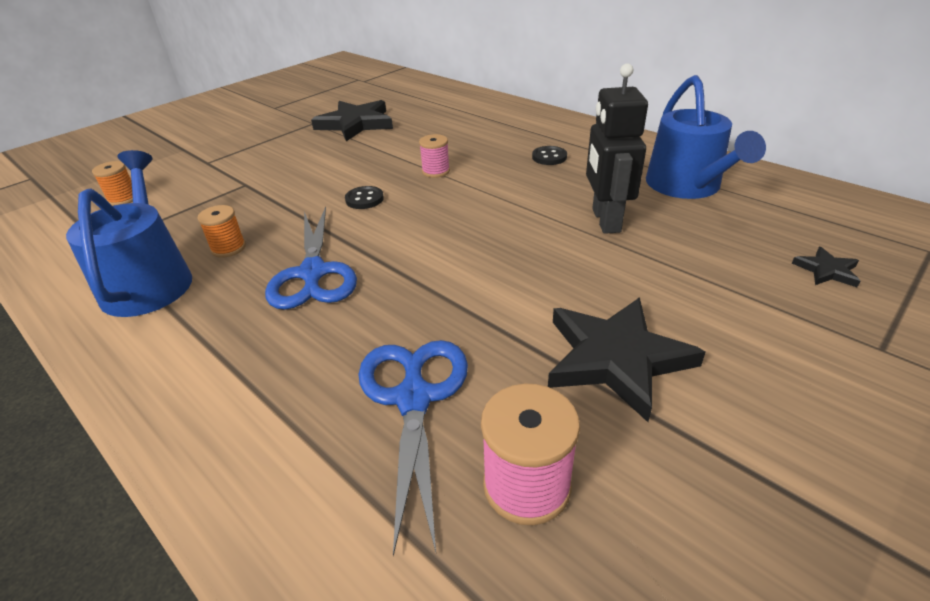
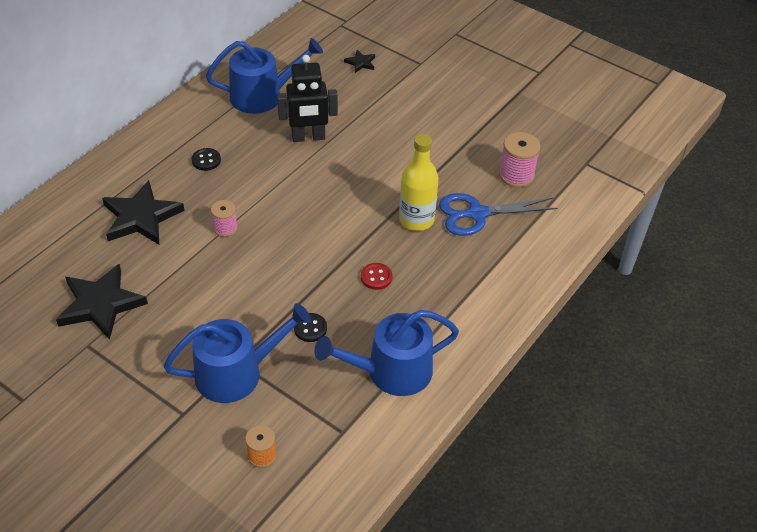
camera: 100 degrees left, 10 degrees up
(228, 248) = (347, 337): orange spool -> none
(231, 184) = (236, 373): none -> blue watering can
(313, 273) = (376, 277): blue scissors -> red button
(364, 199) = (272, 267): black button -> black button (310, 328)
(416, 317) = (416, 219): none -> yellow bottle
(616, 359) = (439, 144): black star -> black star (141, 217)

